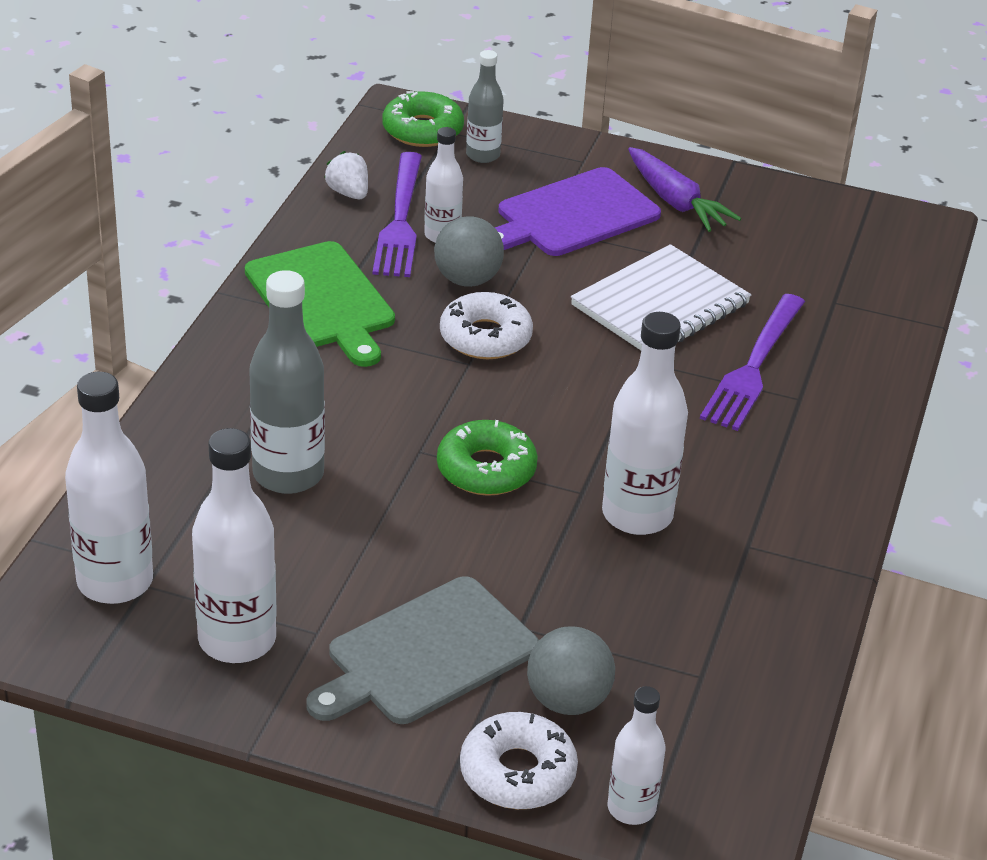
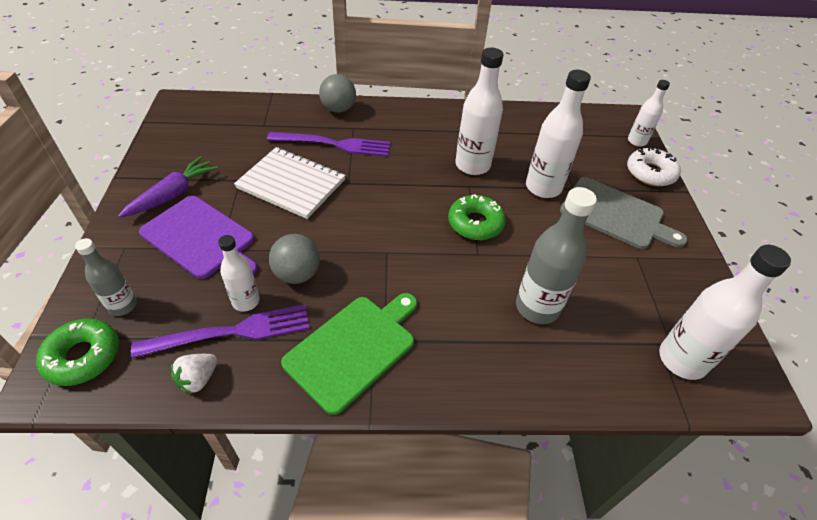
camera: 110 degrees left, 10 degrees up
(237, 640) = (669, 287): white bottle -> white bottle (543, 187)
(485, 337) = (357, 250): white donut -> none
(568, 700) = (601, 166): grey ball -> grey ball (338, 109)

